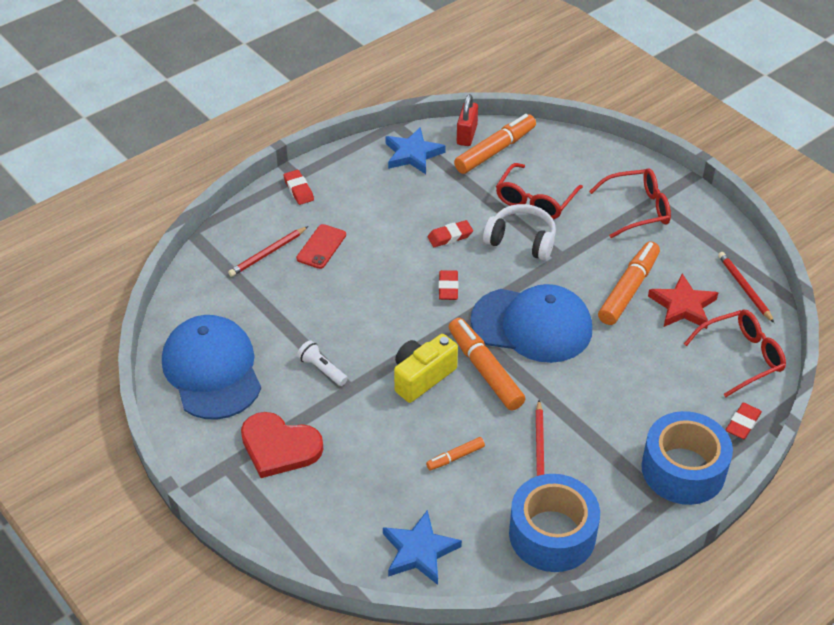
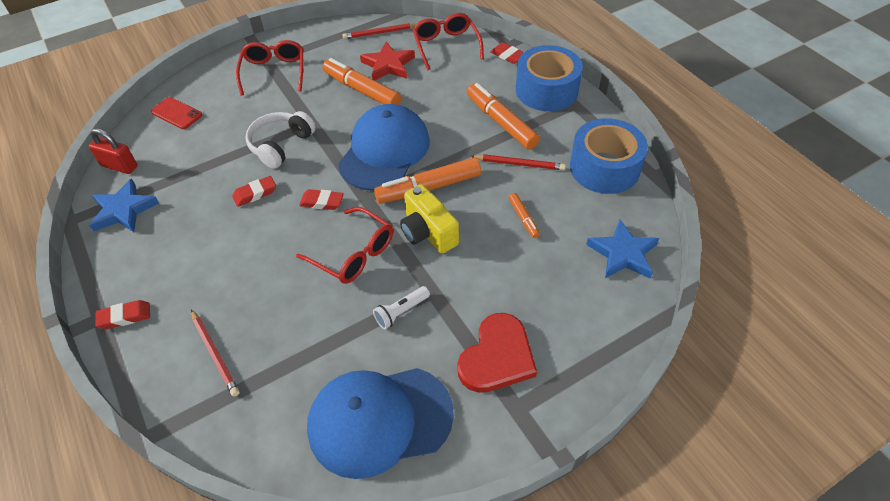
camera: 80 degrees left, 5 degrees up
(321, 247) = (225, 301): red phone -> red phone (176, 113)
(450, 236) = (255, 194): red eraser -> red eraser turned 75 degrees clockwise
(495, 150) = (154, 148): orange marker -> orange marker (501, 122)
(535, 200) = (234, 130): red glasses -> red glasses (354, 254)

